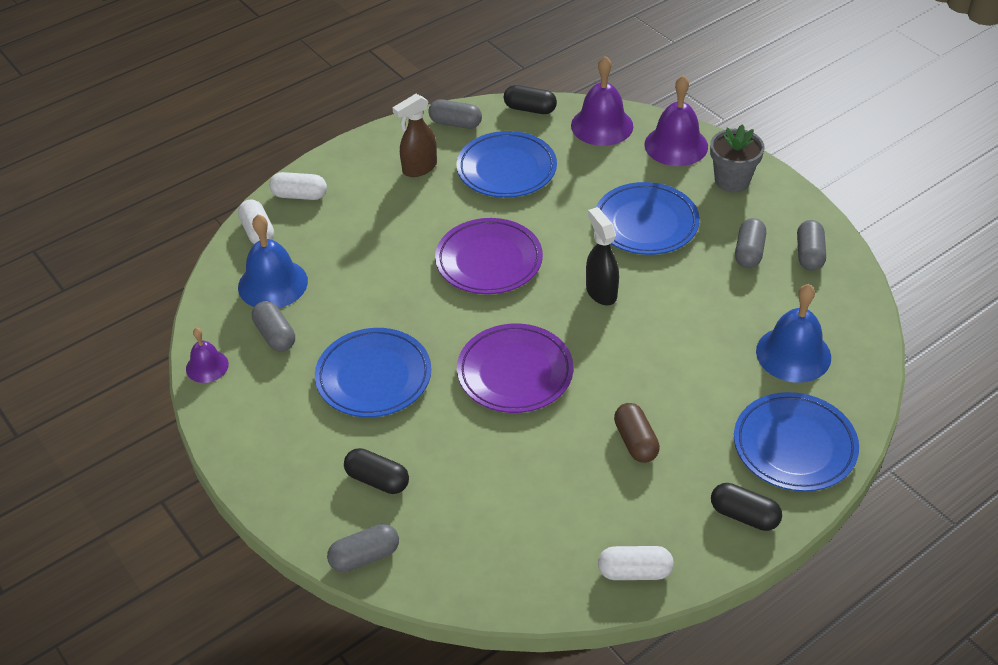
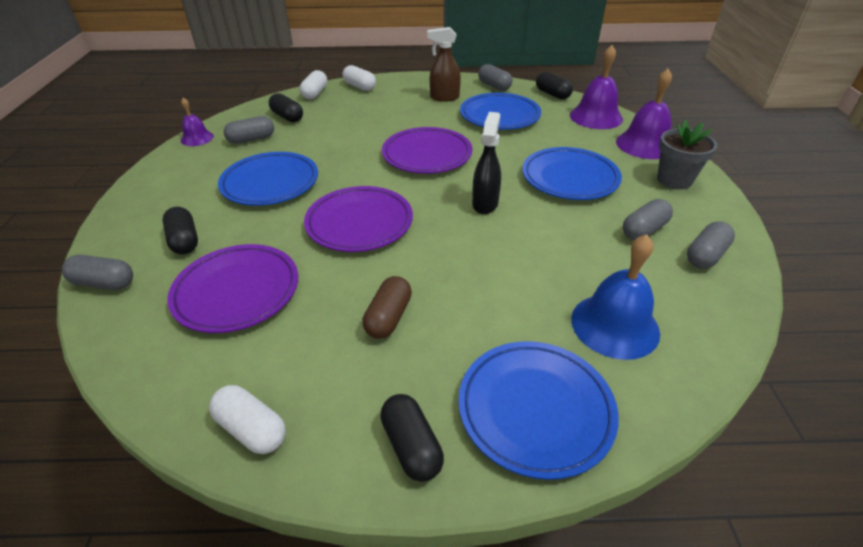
camera: 35 degrees right, 5 degrees down
(273, 284) = (287, 117): blue bell -> black capsule
(275, 335) = (251, 139): grey capsule -> grey capsule turned 60 degrees clockwise
(492, 493) = (237, 292): none -> purple plate

